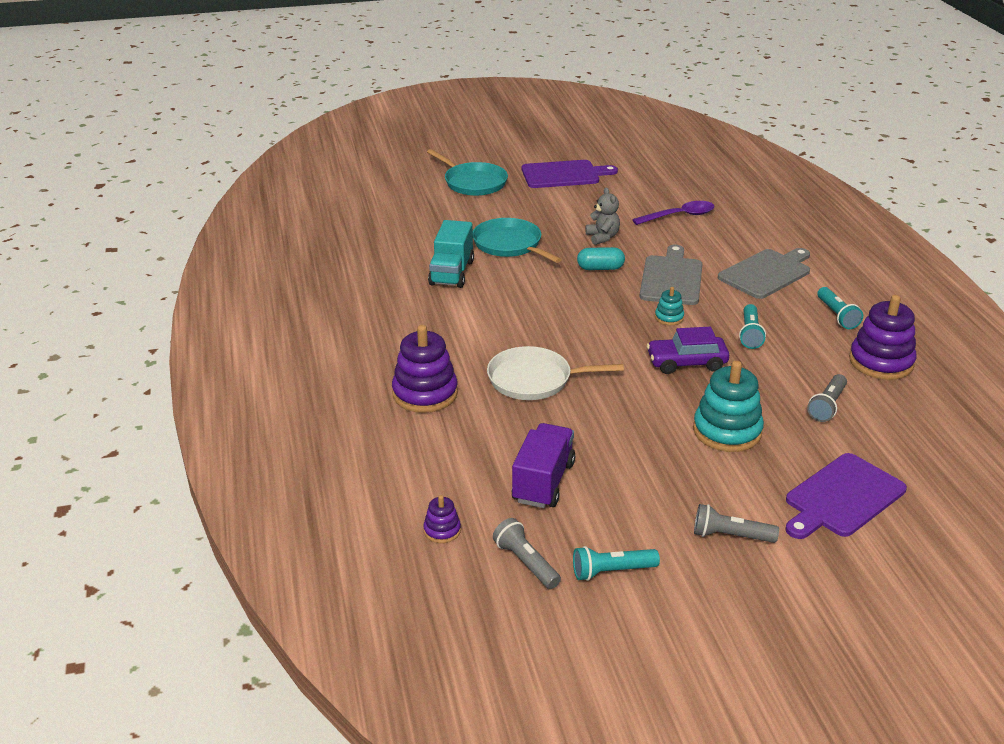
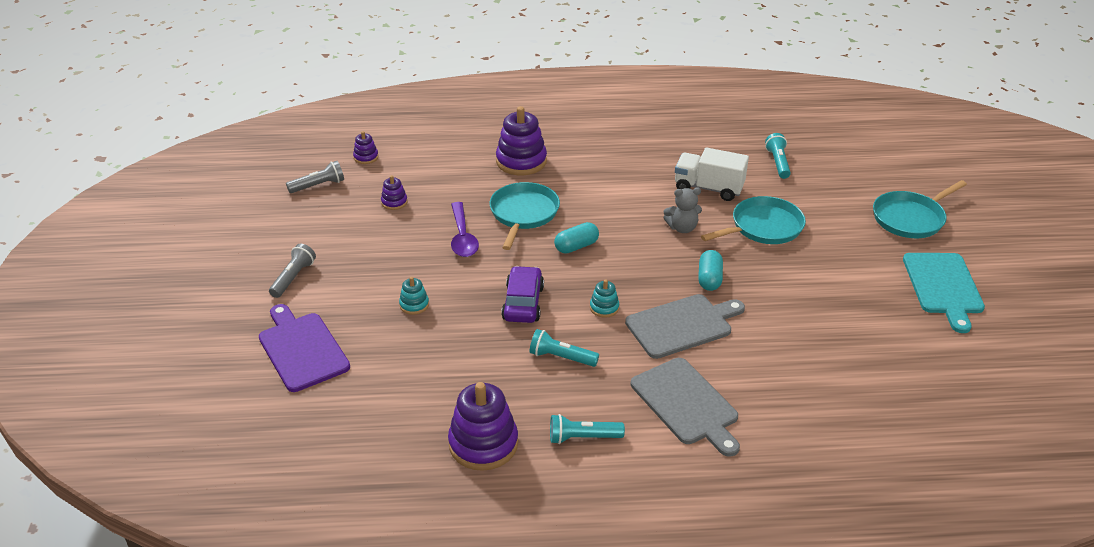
camera: 100 degrees right, 5 degrees up
(452, 273) = (708, 188): turquoise truck -> white truck
(534, 380) = (523, 213): white pan -> turquoise pan
(543, 482) = (394, 202): purple truck -> purple stacking toy
(564, 175) = (943, 286): purple cutting board -> turquoise cutting board
(581, 340) = (576, 246): none -> turquoise capsule
(602, 237) = (779, 291): grey teddy bear -> grey teddy bear (682, 228)
(611, 571) = (290, 218): turquoise flashlight -> turquoise flashlight (778, 163)
(671, 278) = (682, 325): grey cutting board -> grey cutting board turned 45 degrees counterclockwise
(679, 216) = (835, 362): purple spoon -> purple spoon (463, 237)
(727, 431) = (414, 305): turquoise stacking toy -> turquoise stacking toy, size x0.49
(827, 406) = (425, 378): grey flashlight -> none

